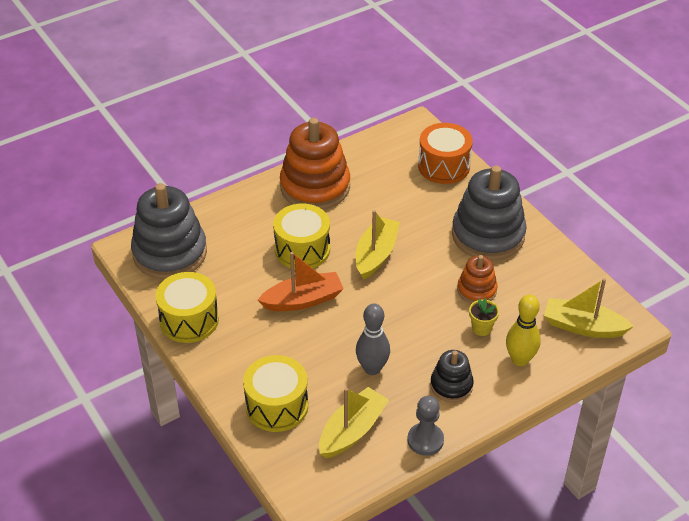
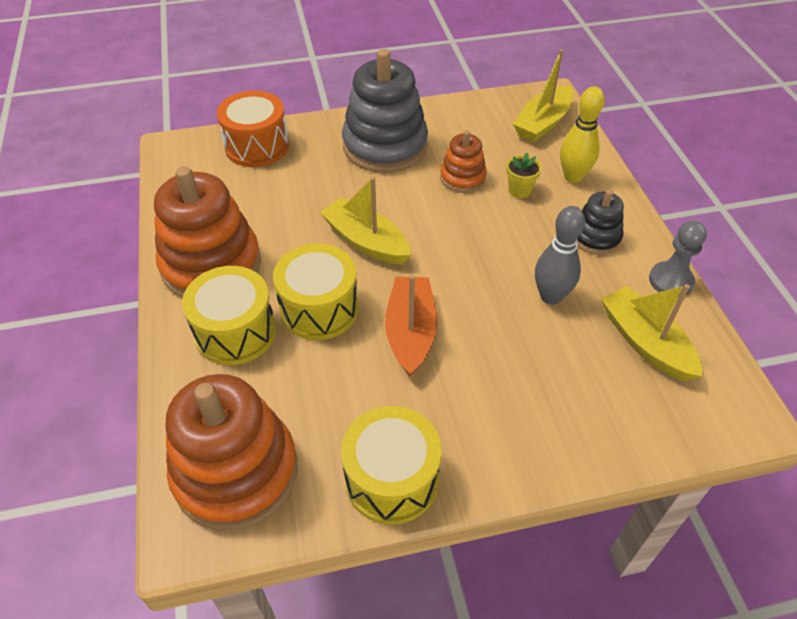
camera: 70 degrees left, 5 degrees up
(170, 253) = (236, 471): grey stacking toy -> orange stacking toy
(277, 406) = (588, 410): yellow drum -> yellow drum (235, 332)

